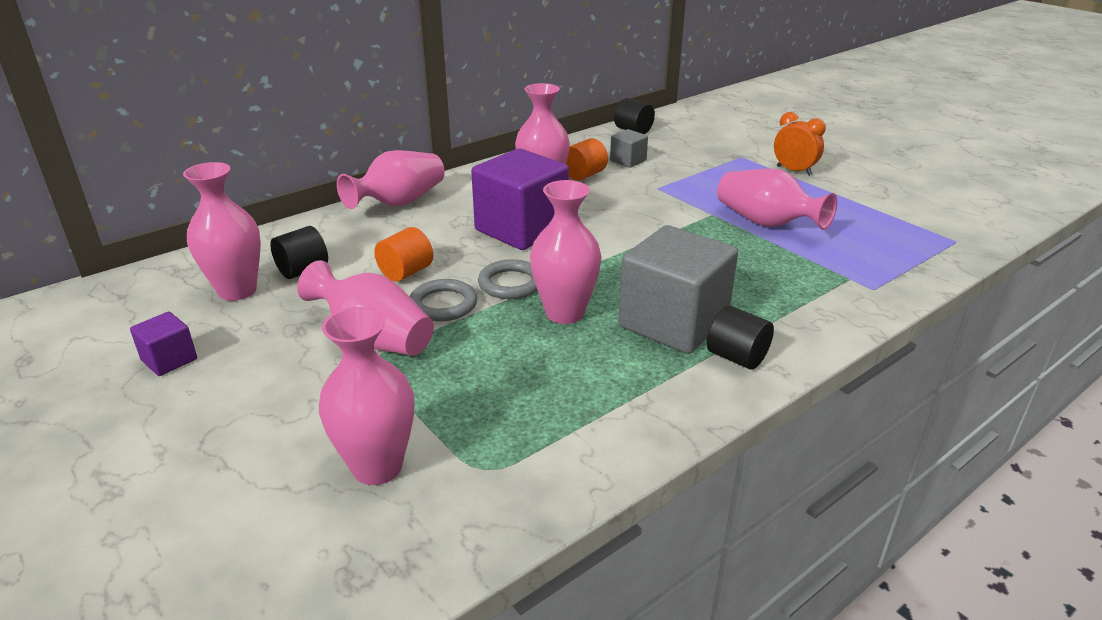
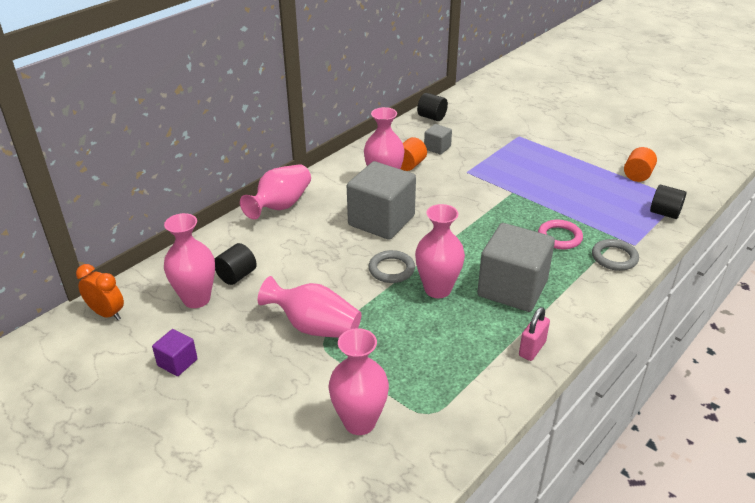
camera: 10 degrees left, 5 degrees up
(406, 272) = (313, 268): orange cylinder -> orange cylinder (637, 175)
(443, 304) = (351, 292): grey ring -> grey ring (614, 257)
(521, 229) = (381, 220): purple cube -> grey cube
(676, 402) = (532, 349): none -> pink padlock
(736, 357) = (560, 310): black cylinder -> black cylinder (664, 213)
(763, 269) = (559, 237): none -> pink ring
(766, 223) = (551, 196): pink vase -> none
(794, 171) = (559, 146): orange clock -> orange clock (107, 313)

